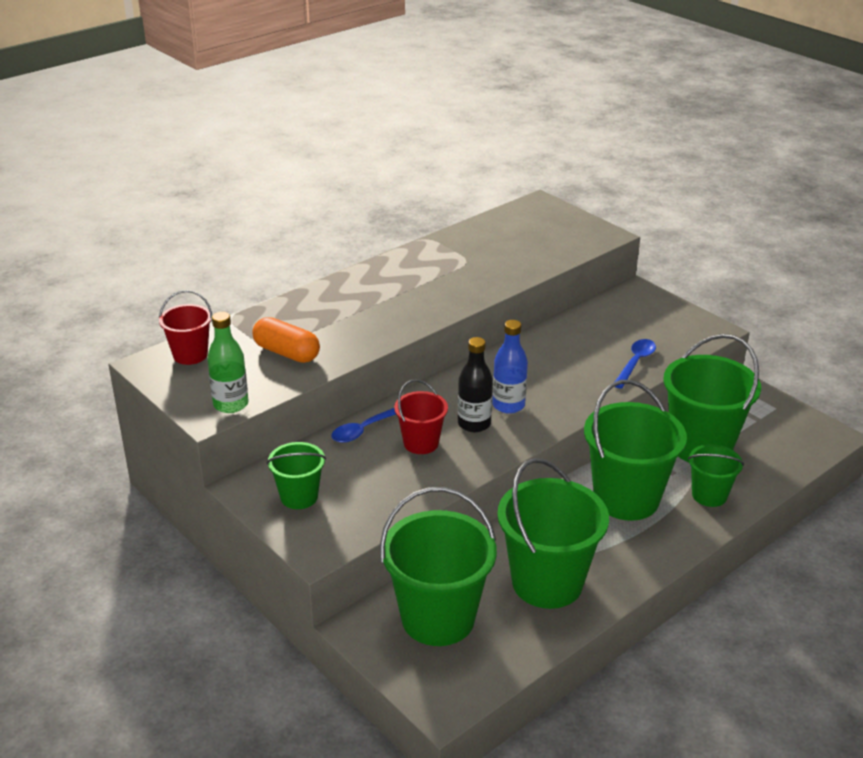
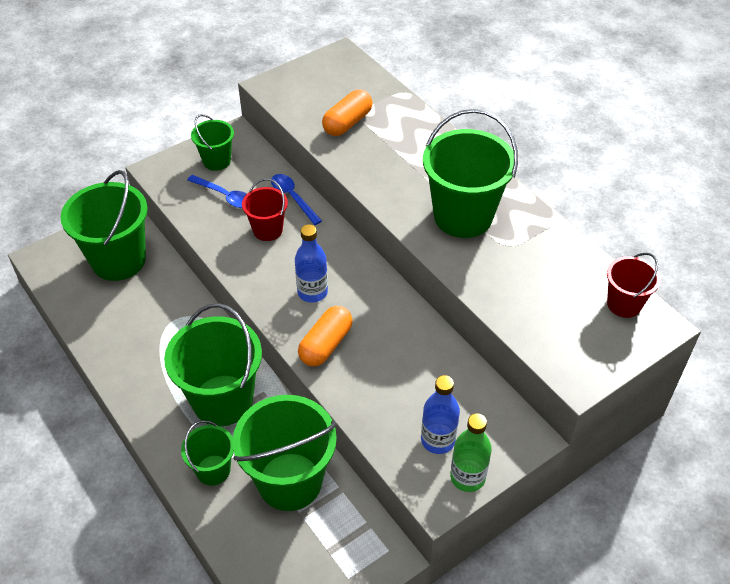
camera: 95 degrees right, 15 degrees up
(190, 355) = (351, 73): red bucket -> red bucket (624, 304)
(231, 404) = (280, 96): green bottle -> green bottle (467, 477)
(474, 424) = (288, 266): black bottle -> none
(547, 582) = (135, 328): green bucket -> green bucket (463, 216)
(574, 393) = (326, 345): none -> orange capsule
(635, 363) = (373, 405): blue spoon -> blue spoon (224, 196)
(657, 330) = (438, 440): none -> blue bottle

